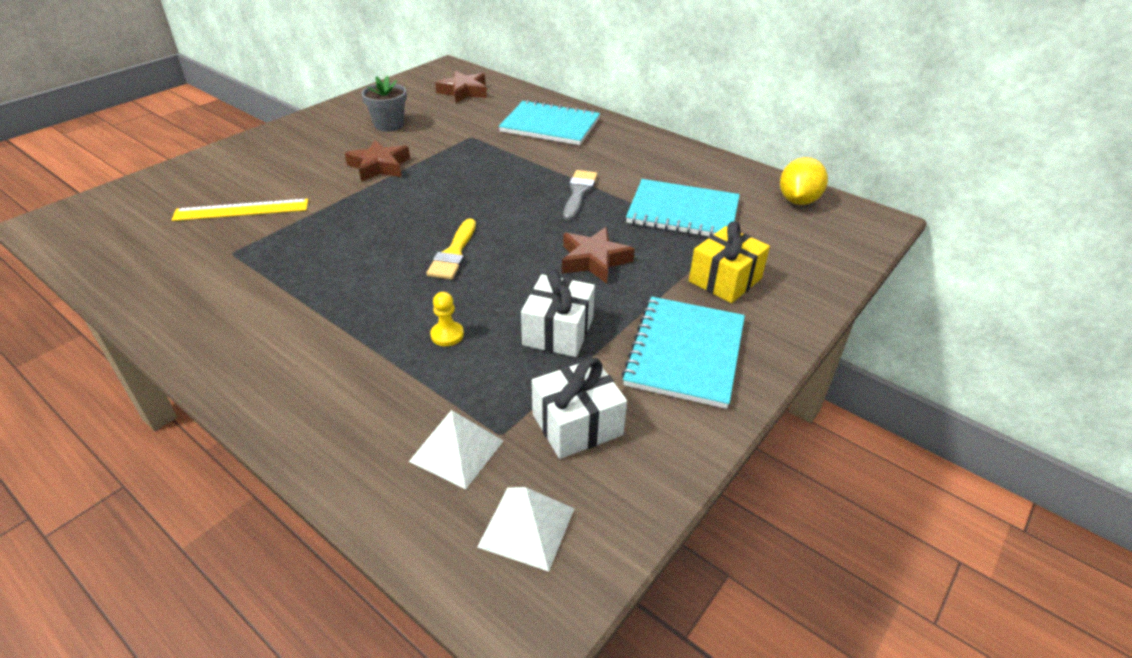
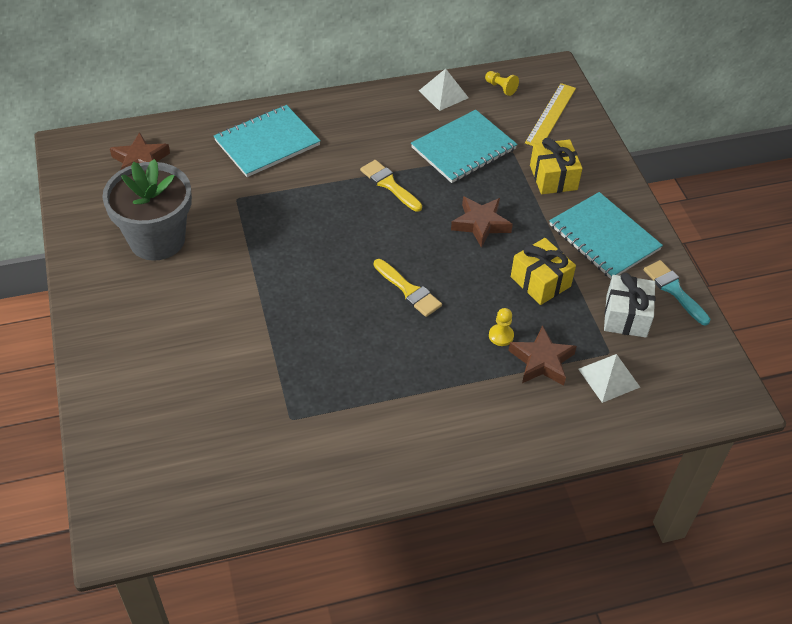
camera: 55 degrees left, 10 degrees up
(241, 210) = (223, 392): yellow ruler -> yellow ruler (550, 115)
(379, 166) = (232, 277): brown star -> brown star (541, 361)
(389, 125) = (157, 239): grey flower pot -> grey flower pot, size x1.79
(527, 527) = (683, 374): white pyramid -> white pyramid (443, 94)
(558, 331) = (540, 281): white gift -> yellow gift
(579, 193) = (389, 184): grey brush -> yellow brush
(672, 453) = (674, 290): none -> turquoise brush
(798, 201) = (501, 88): yellow lemon -> yellow pawn

